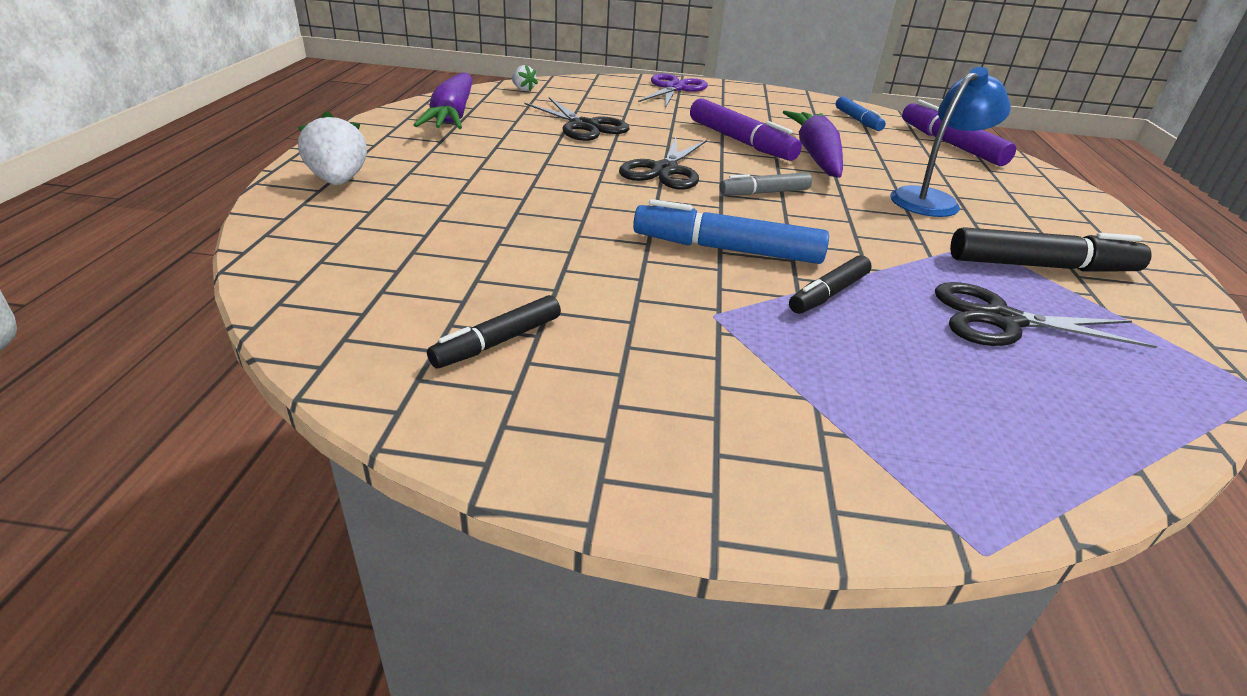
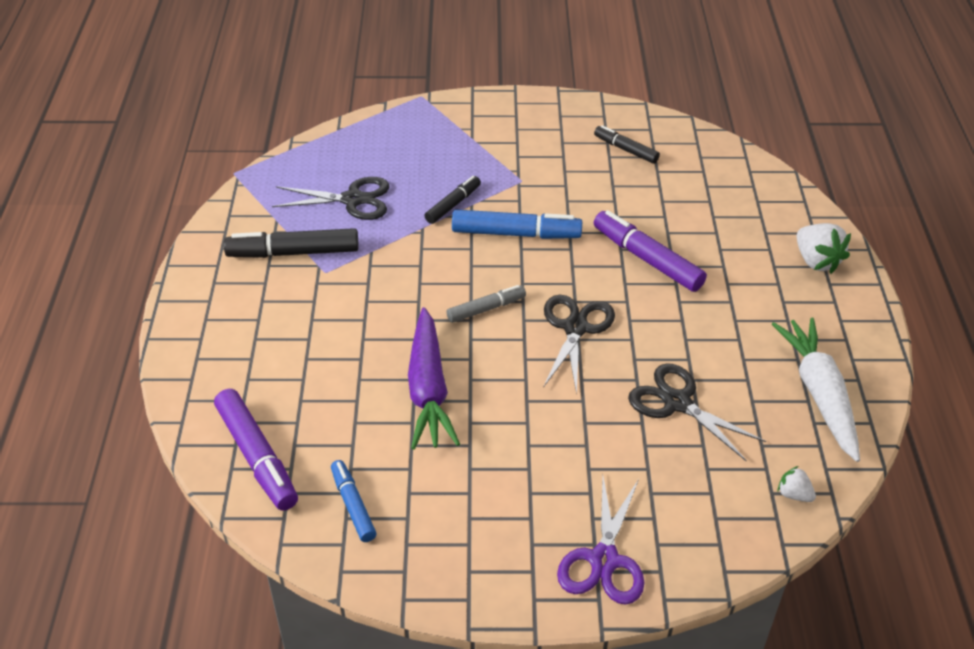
camera: 175 degrees right, 10 degrees up
(452, 116) = (819, 394): purple carrot -> white carrot
(498, 342) = (626, 150): black marker -> black marker turned 90 degrees counterclockwise
(740, 141) = (507, 405): purple marker -> purple marker (647, 259)
(932, 199) = (336, 327): blue lamp -> none

